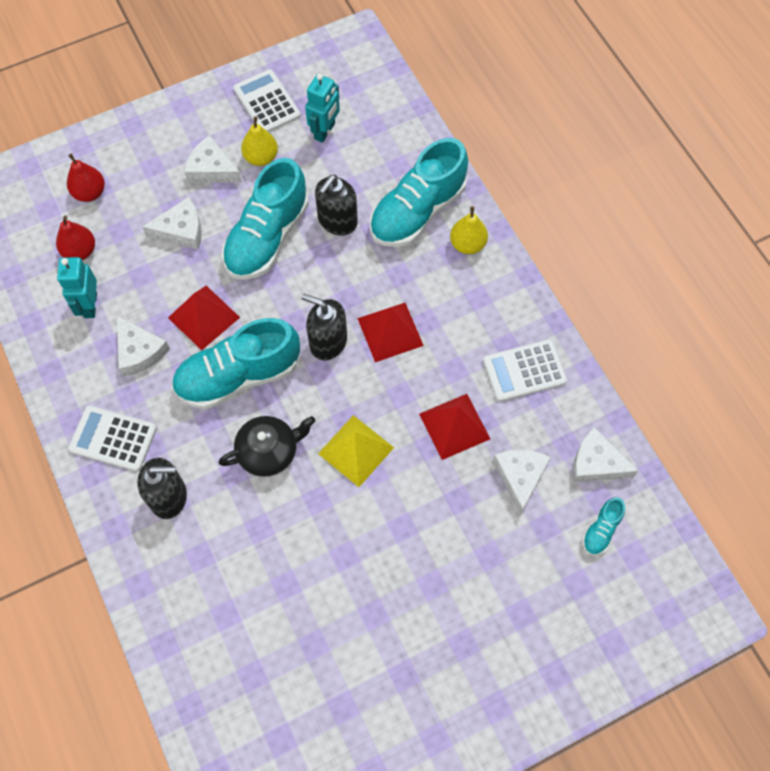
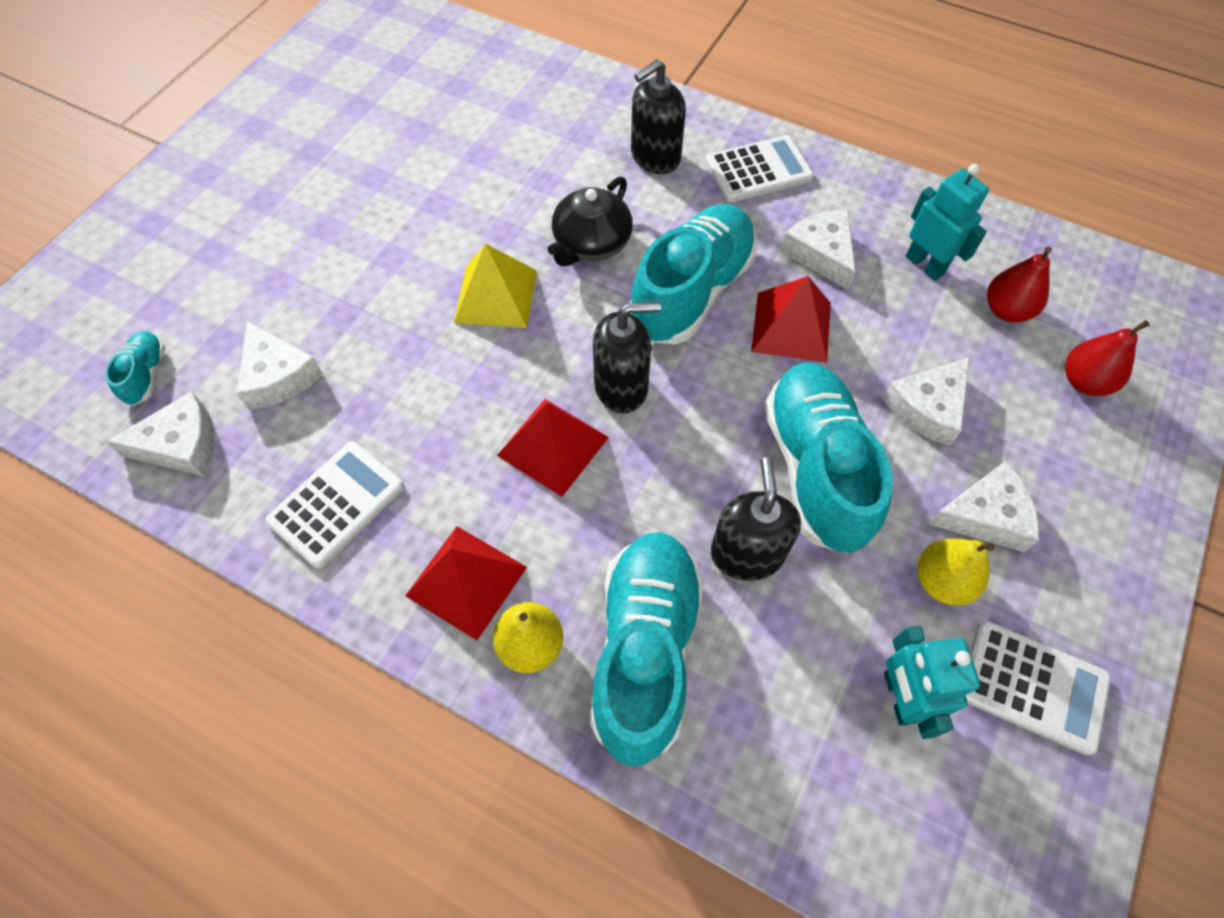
camera: 145 degrees right, 5 degrees down
(139, 351) = (821, 253): white cheese -> white cheese turned 45 degrees clockwise
(454, 426) = (393, 384): red pyramid -> red pyramid (466, 581)

